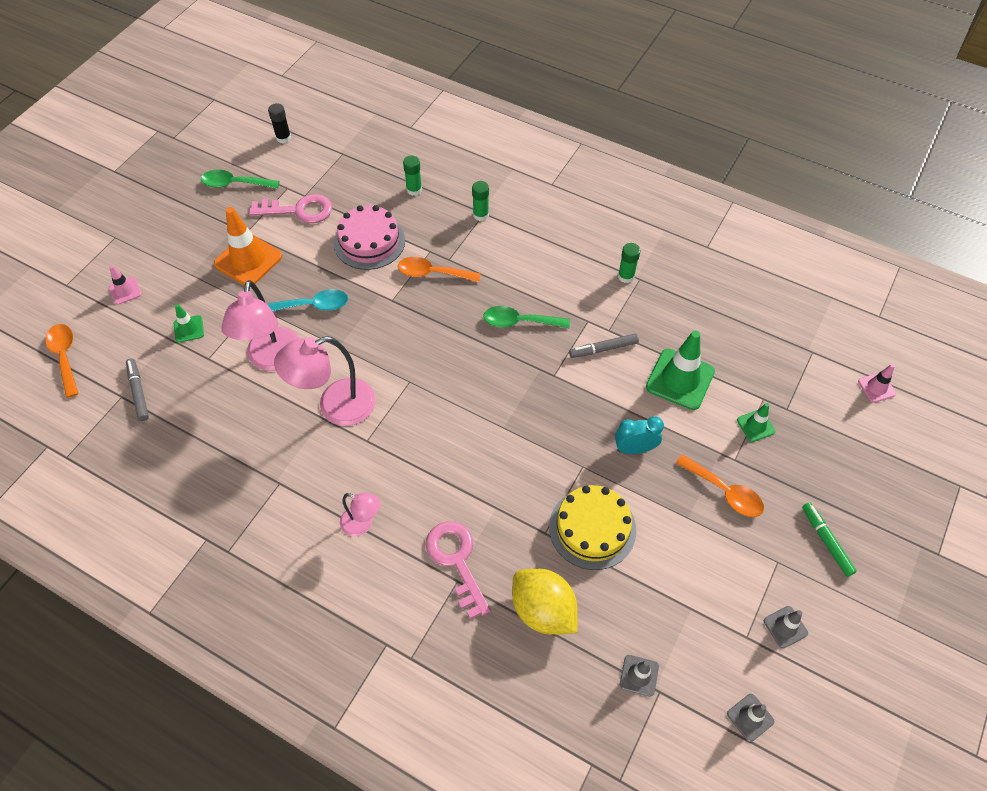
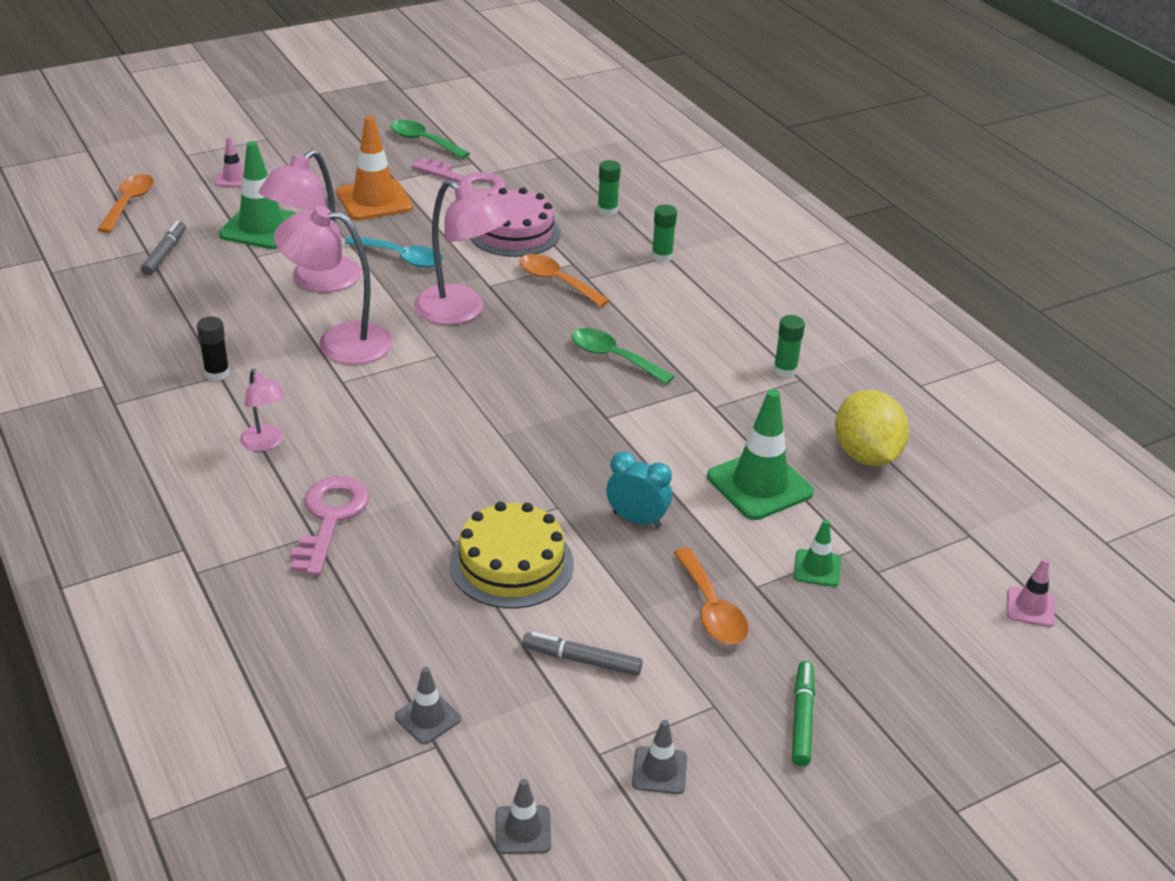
camera: 30 degrees right, 20 degrees down
(189, 329) = (261, 228): green traffic cone -> green traffic cone, size x1.95
(283, 138) = (510, 125): black glue stick -> black glue stick (217, 373)
(393, 334) = (460, 311): none -> pink lamp
(543, 610) = (379, 605): yellow lemon -> yellow lemon (866, 455)
(603, 349) = (690, 420): grey marker -> grey marker (581, 660)

